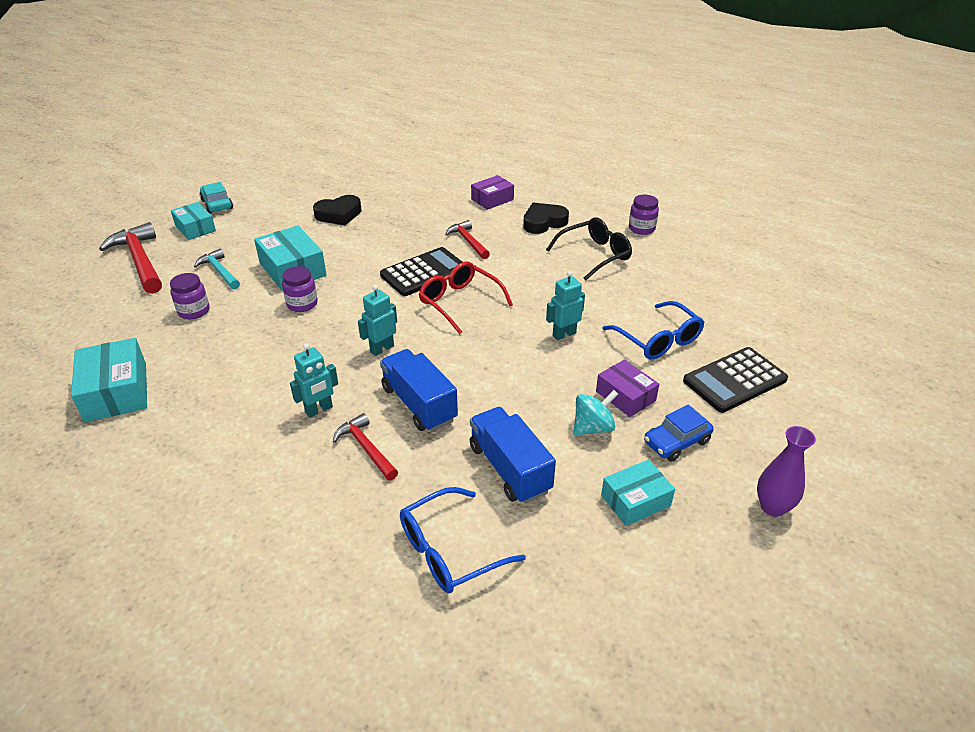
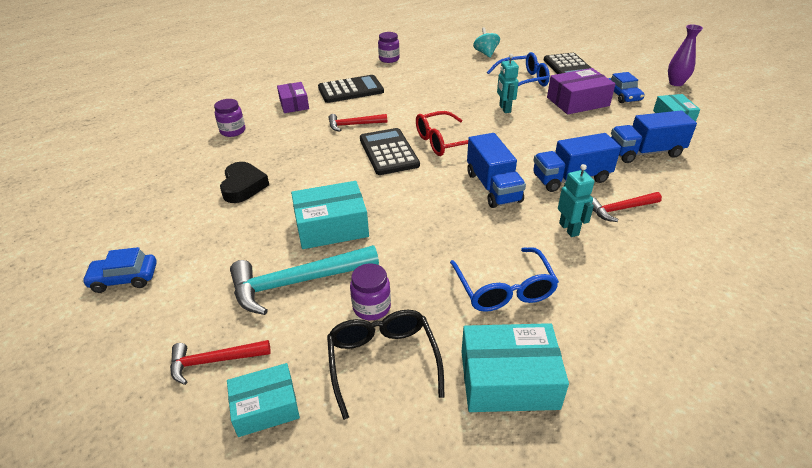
camera: 70 degrees left, 0 degrees up
(140, 261) = (215, 361): red hammer -> red hammer, size x0.58
(195, 228) = (171, 302): turquoise box -> turquoise box (266, 407)
(217, 204) = (124, 278): turquoise car -> blue car
(219, 271) = (298, 282): turquoise hammer -> turquoise hammer, size x1.72
(302, 304) = (401, 225): purple jar -> purple jar (233, 131)
(382, 349) = (493, 187): turquoise robot -> blue truck
(449, 551) = (724, 187): blue glasses -> blue glasses (504, 289)
(543, 222) = (351, 90): black heart -> black calculator
(593, 427) = (607, 117): turquoise spinning top -> turquoise spinning top (485, 53)
(595, 255) = (411, 80): black glasses -> black glasses (383, 361)
(625, 396) = (577, 101): purple box -> purple box, size x1.53

